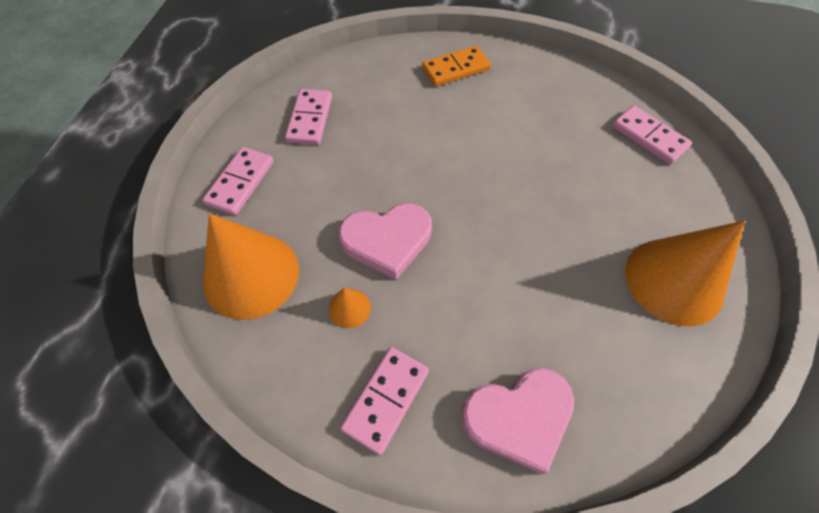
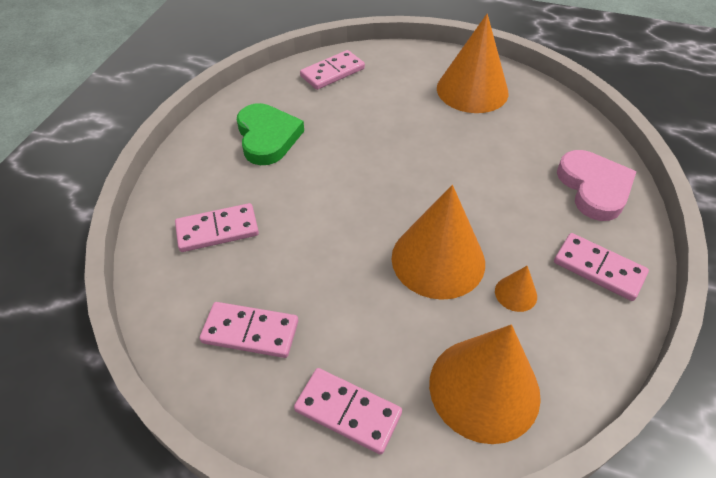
camera: 85 degrees left, 10 degrees down
(387, 241) = (438, 259): pink heart -> orange cone
(406, 85) = (217, 230): none -> pink domino
(455, 69) = (205, 184): orange domino -> none
(525, 99) = (267, 137): none -> green heart

